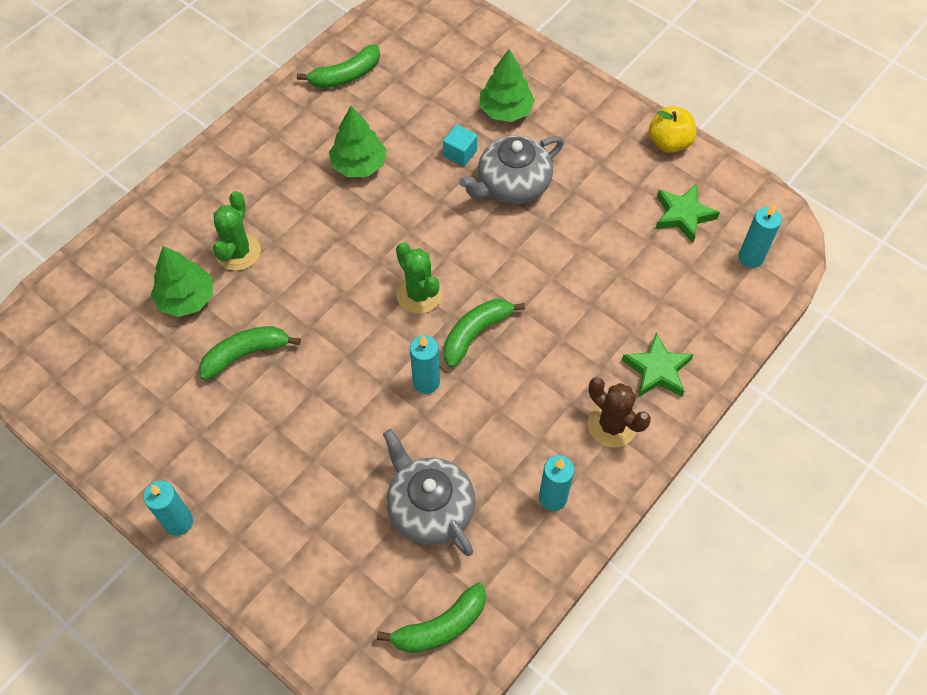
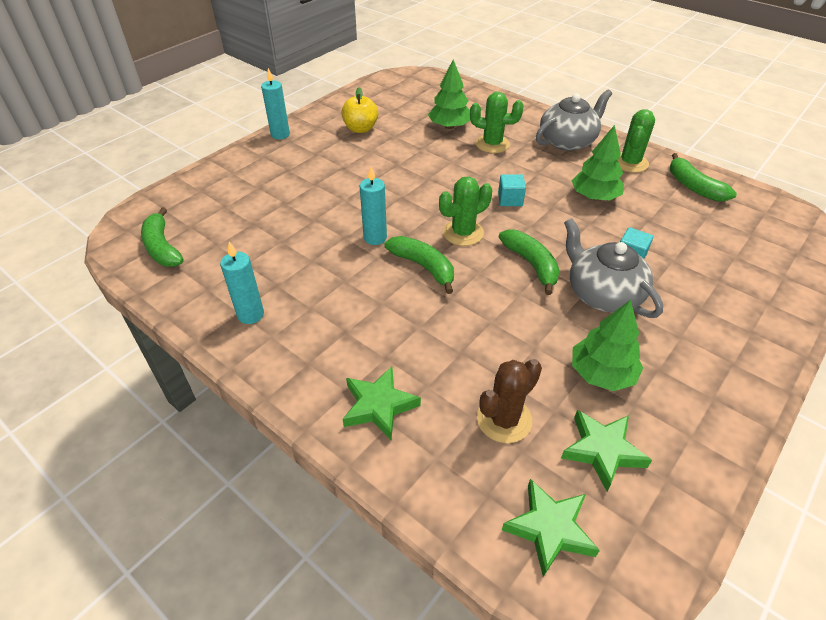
camera: 90 degrees right, 15 degrees down
(245, 354) = (404, 152): green banana -> green banana (531, 264)
(295, 120) = (630, 163): none -> green cactus
(360, 244) = (510, 200): none -> turquoise cube
(429, 507) = (261, 241): grey teapot -> grey teapot (567, 141)
(505, 110) = (701, 290): green tree -> green tree (601, 373)
(612, 425) = (317, 362): brown cactus -> brown cactus (504, 419)
(669, 143) = (719, 444): yellow apple -> yellow apple (360, 129)
(750, 258) = (549, 529): turquoise candle -> green star

